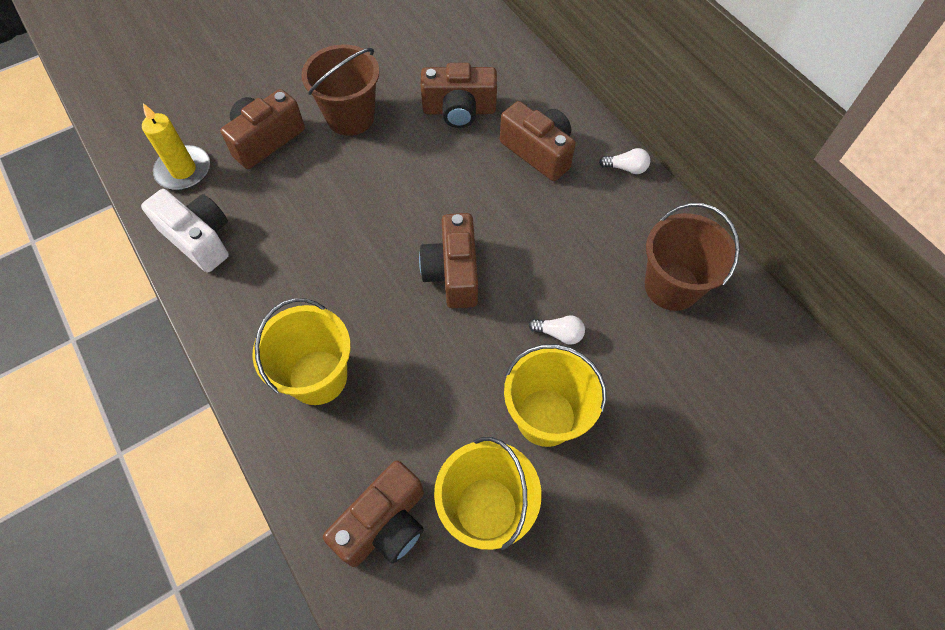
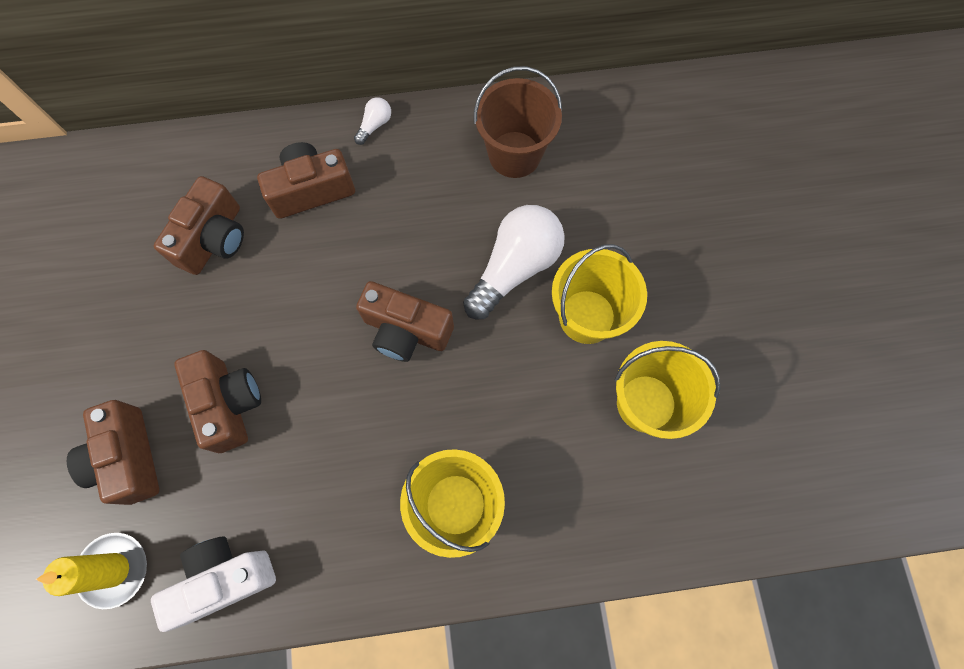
camera: 65 degrees left, 10 degrees up
(350, 117) = (153, 352): brown bucket -> none
(384, 524) = (624, 496): brown camera -> brown camera (229, 404)
(559, 334) = (515, 267): white light bulb -> white light bulb, size x2.32

